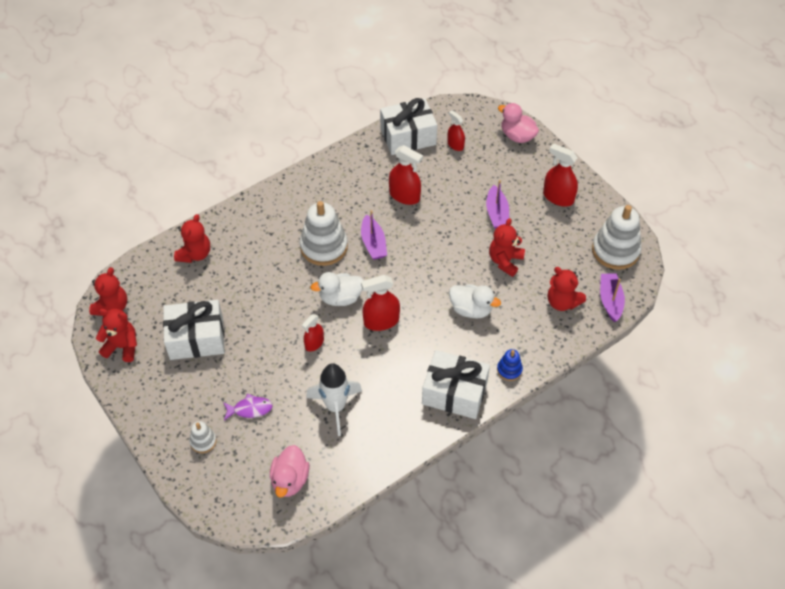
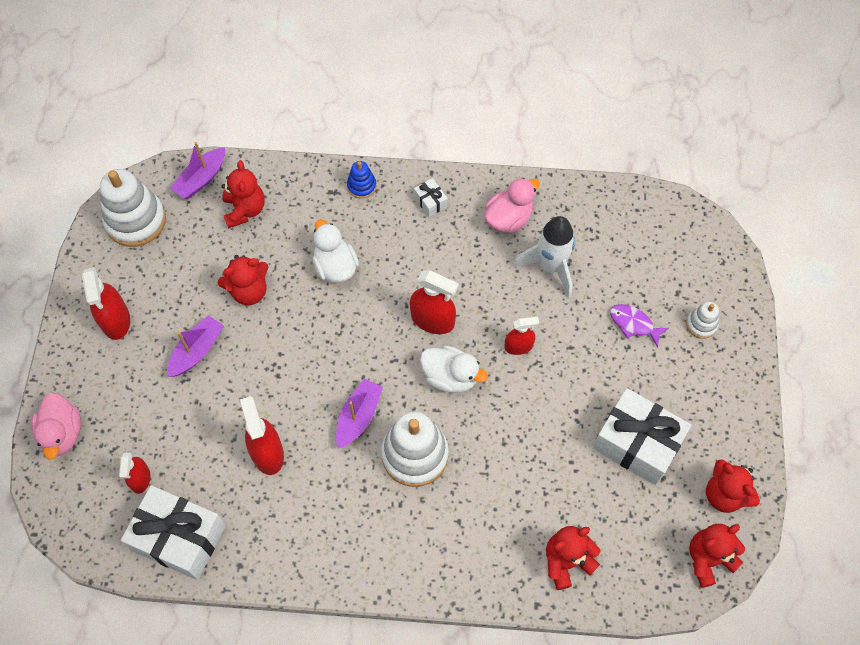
camera: 140 degrees left, 10 degrees up
(290, 480) = (643, 232): pink duck -> pink duck (508, 218)
(454, 393) = (430, 202): white gift -> white gift, size x0.43

